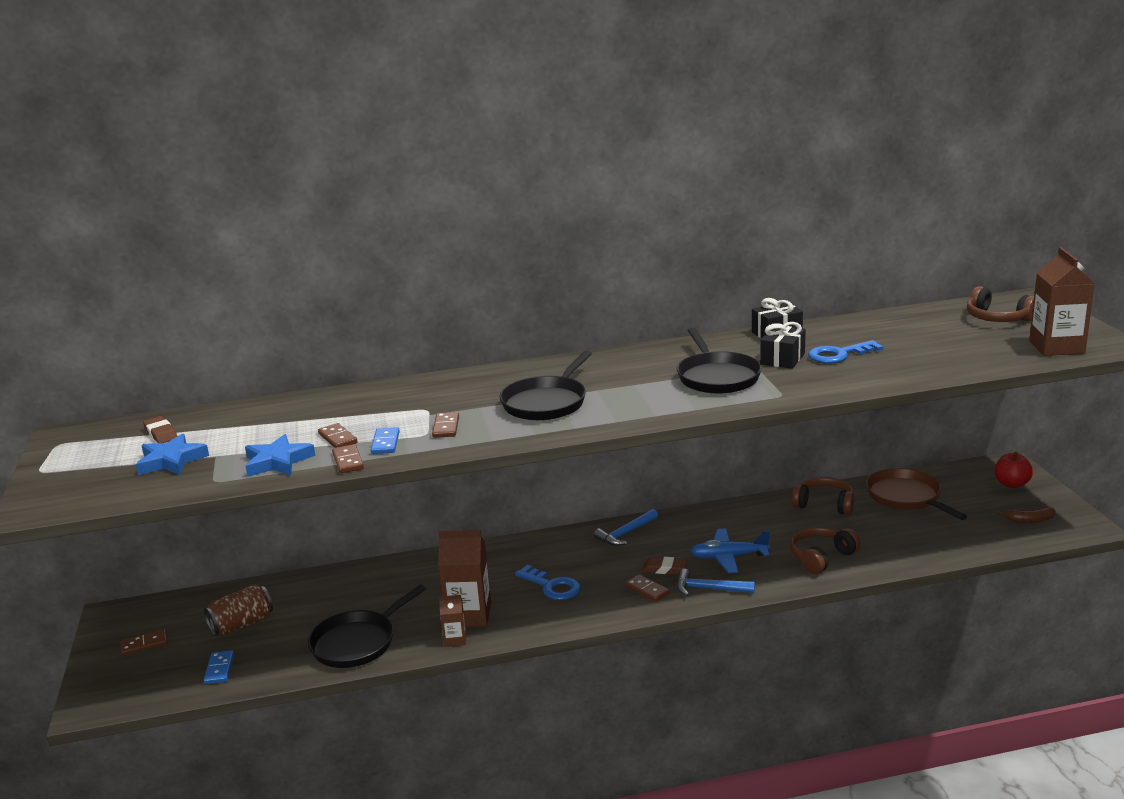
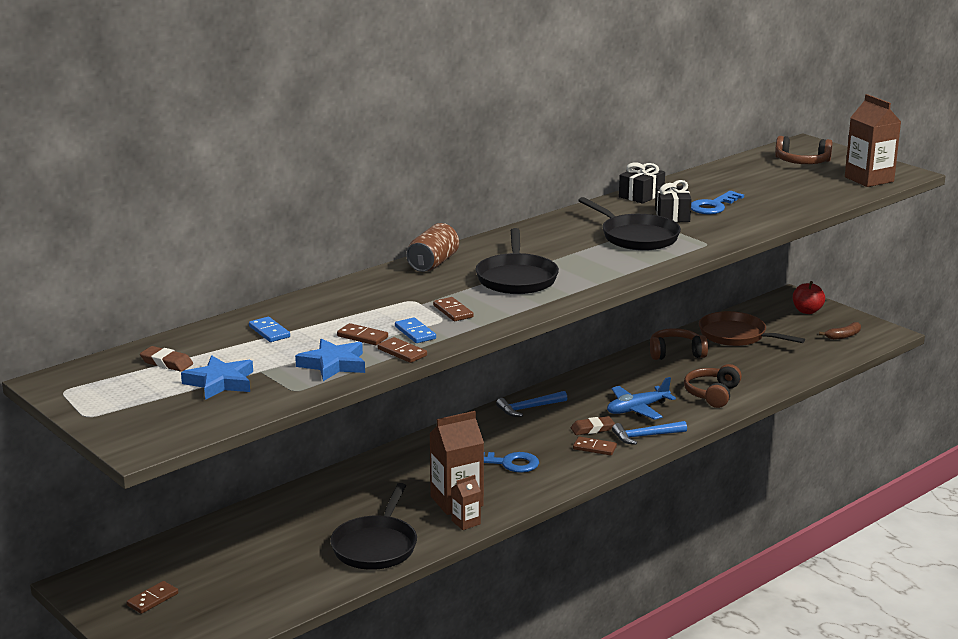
camera: 30 degrees left, 0 degrees up
(219, 669) = (262, 599): blue domino -> blue domino (269, 332)
(241, 624) = (238, 559): brown can -> brown can (433, 263)
(625, 533) = (528, 408): blue hammer -> blue hammer turned 45 degrees clockwise

